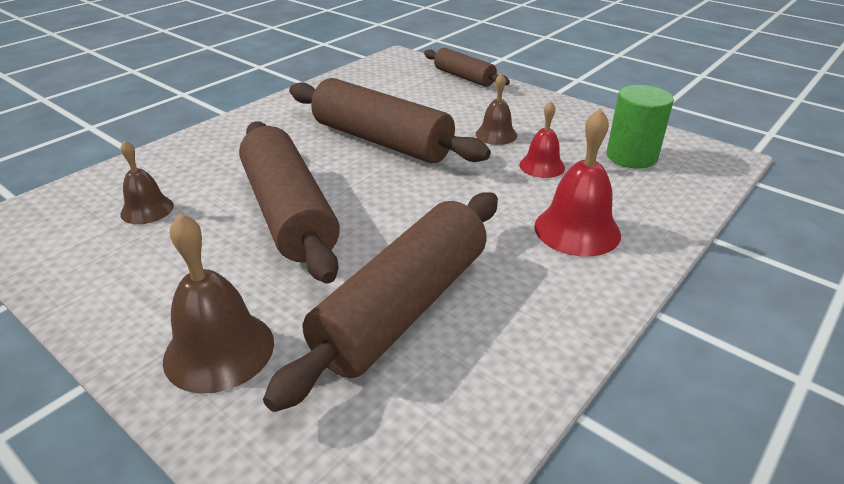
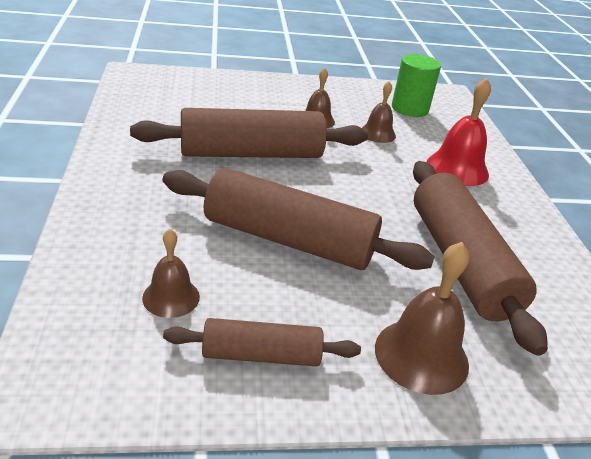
camera: 50 degrees left, 0 degrees up
(464, 77) = (219, 78): brown rolling pin -> brown rolling pin (261, 355)
(542, 166) = (377, 133): red bell -> brown bell

